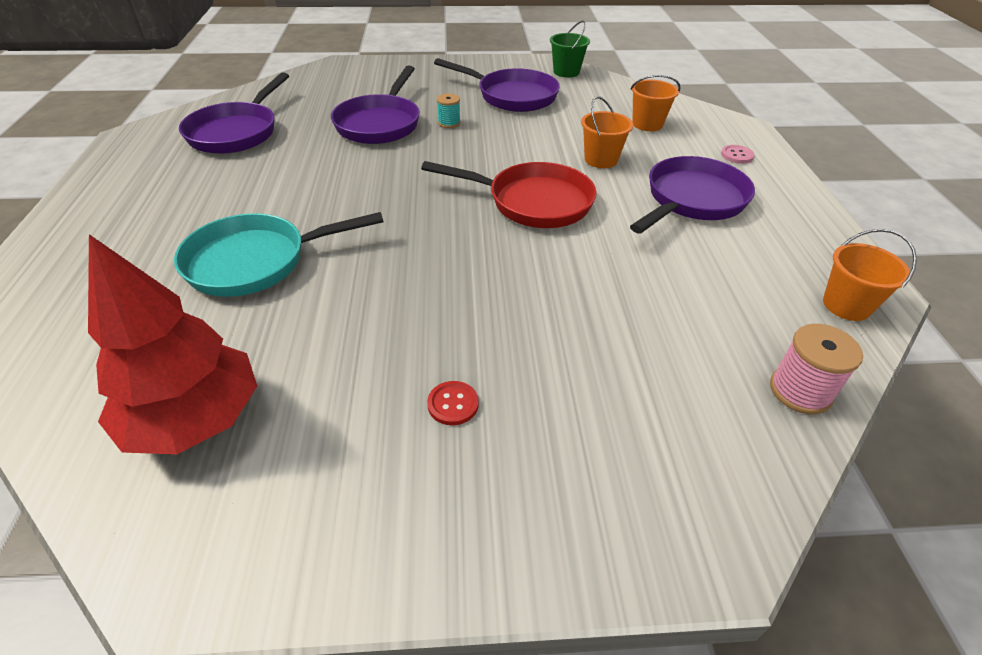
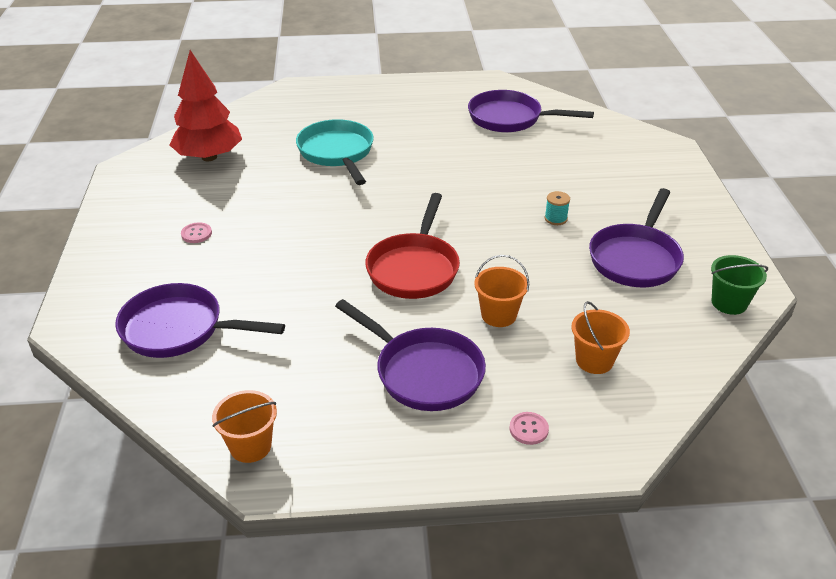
camera: 90 degrees right, 5 degrees down
(380, 123) = (543, 181): purple pan -> purple pan (179, 329)
(453, 404) = (196, 234): red button -> pink button
(800, 391) = (164, 387): pink spool -> none

